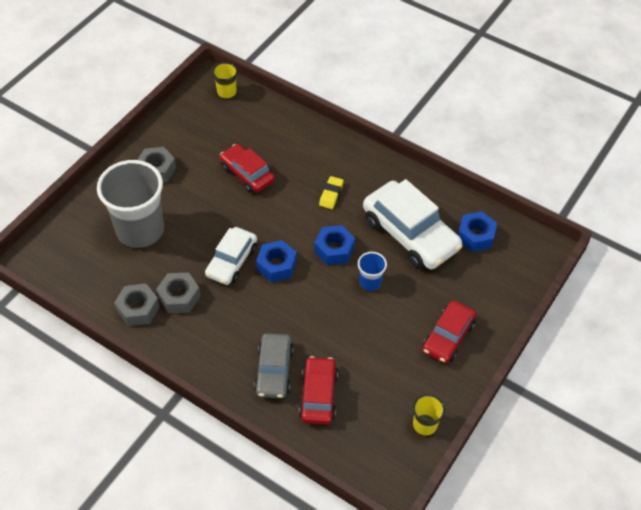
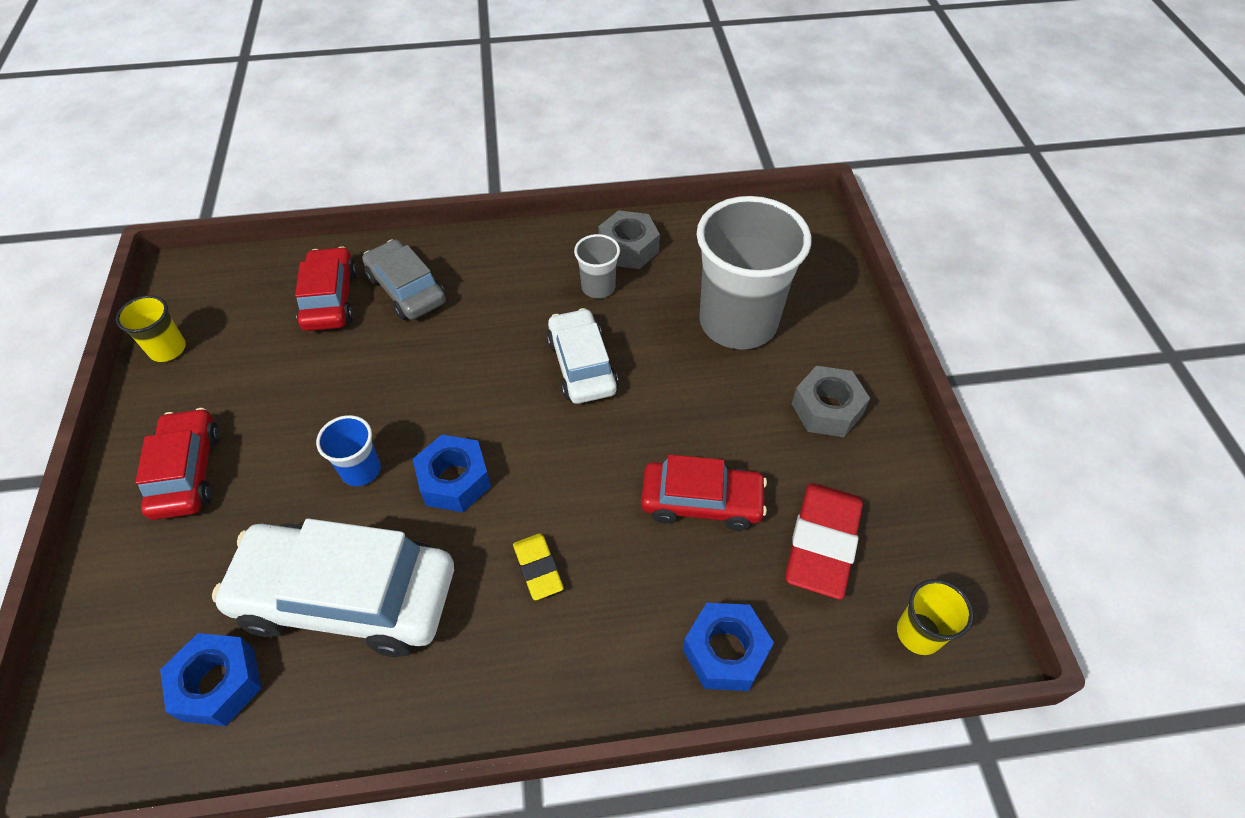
camera: 140 degrees right, 0 degrees up
(179, 297) = (598, 287): grey nut -> grey cup
(222, 133) = (822, 543): none -> red eraser
(276, 265) = (517, 401): blue nut -> blue nut (725, 651)
(318, 395) = (330, 299): red car -> red car turned 150 degrees counterclockwise

